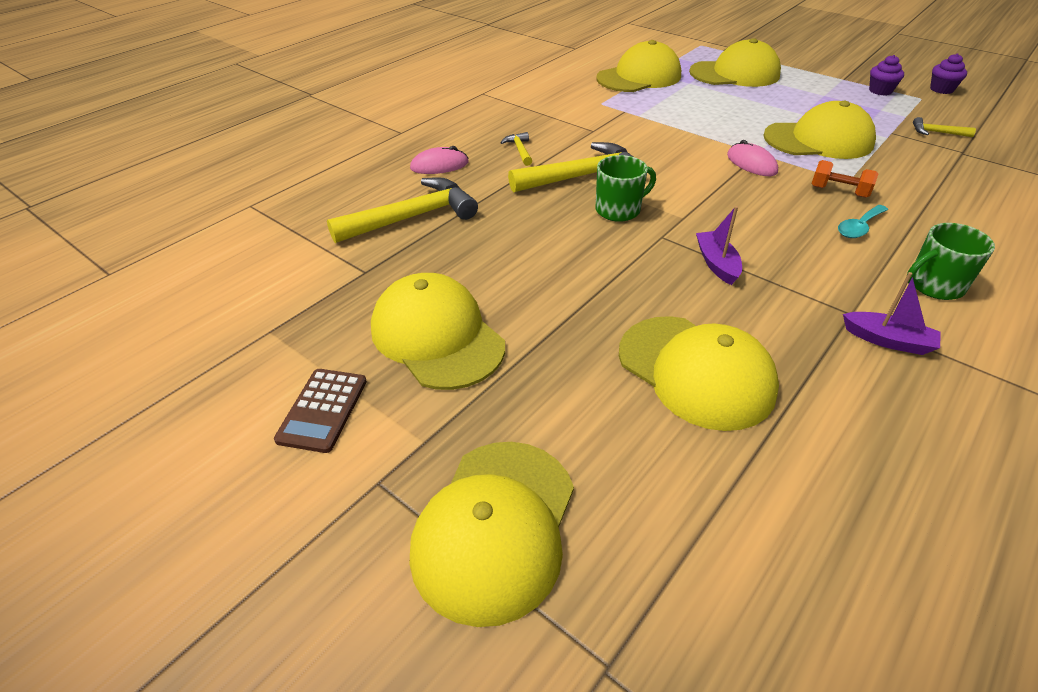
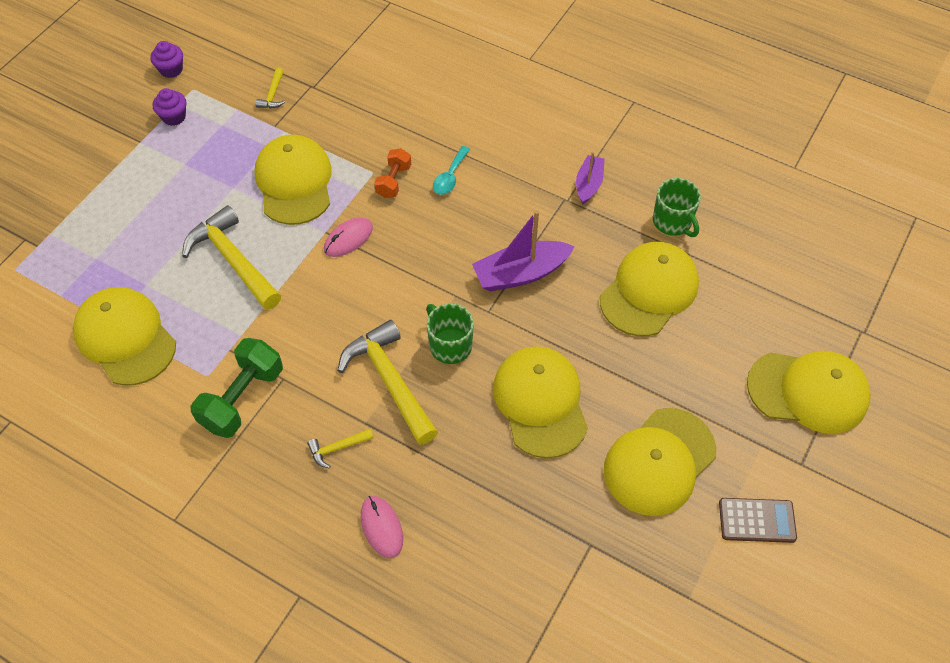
camera: 100 degrees left, 15 degrees up
(412, 217) = (493, 528): yellow hammer -> yellow hammer (233, 260)
(577, 115) = (242, 398): none -> green dumbbell
(717, 264) = (521, 274): purple boat -> purple boat, size x1.64
(735, 74) = (119, 238): yellow cap -> yellow cap (540, 402)
(859, 227) = (450, 177): turquoise spoon -> turquoise spoon turned 75 degrees clockwise
(934, 285) = (520, 148): green mug -> green mug (673, 222)

